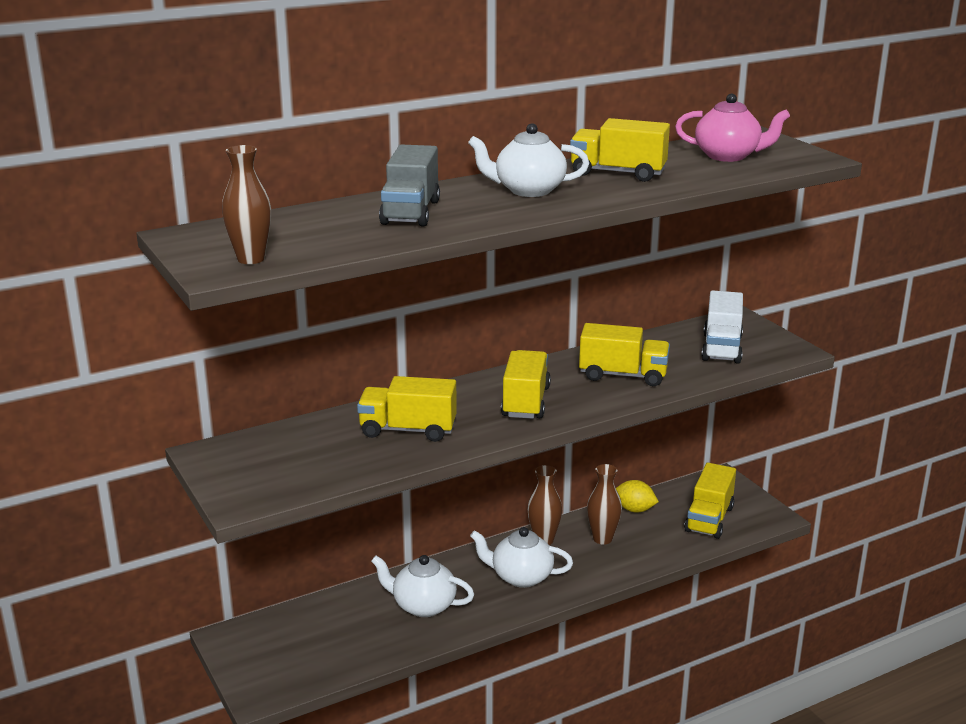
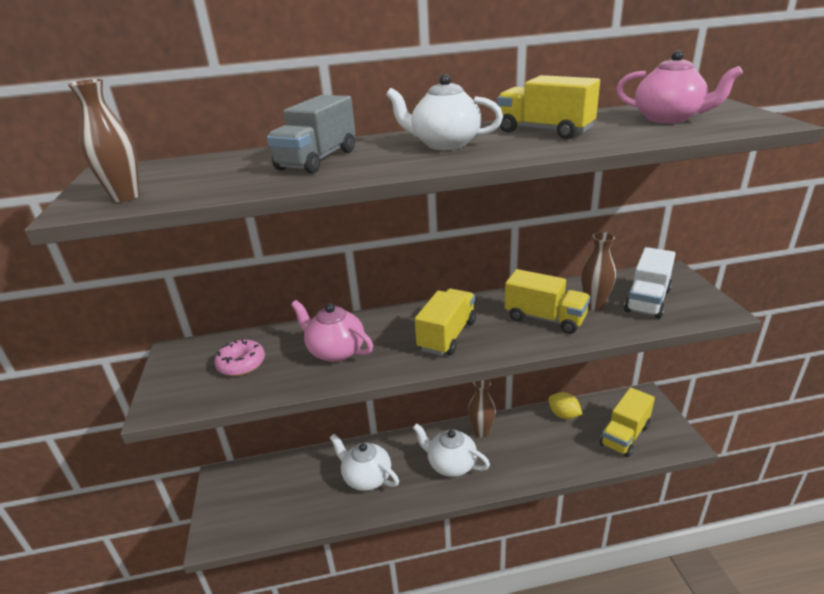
camera: 20 degrees right, 5 degrees up
(304, 454) = (241, 364): none -> pink donut
(408, 430) = (335, 351): yellow truck -> pink teapot
(602, 539) = (528, 439): brown vase -> brown vase (594, 305)

